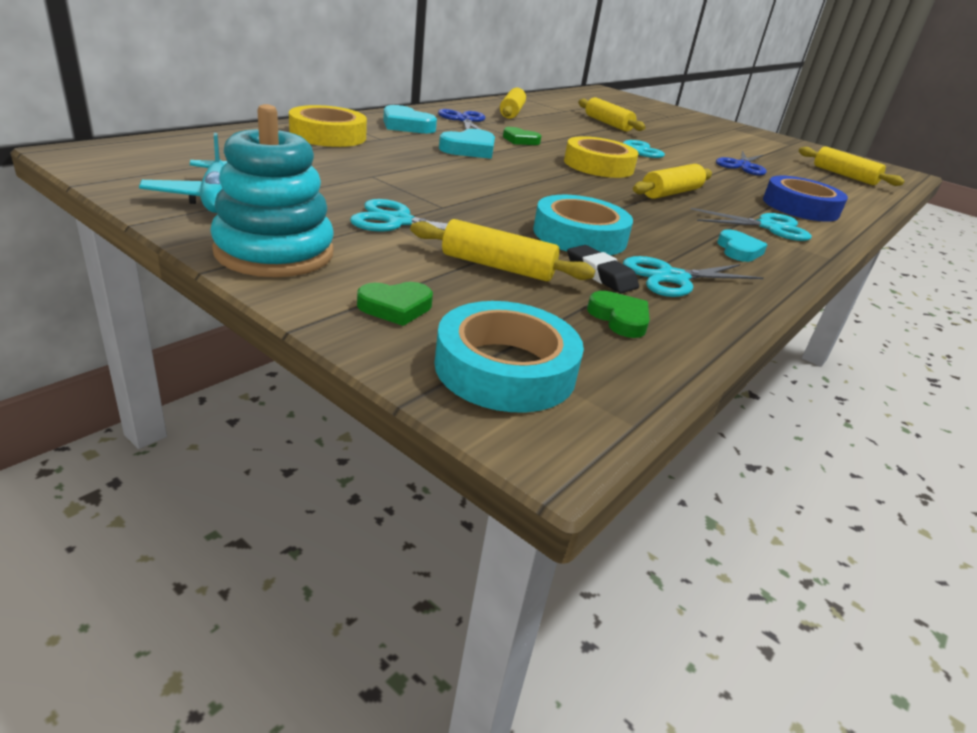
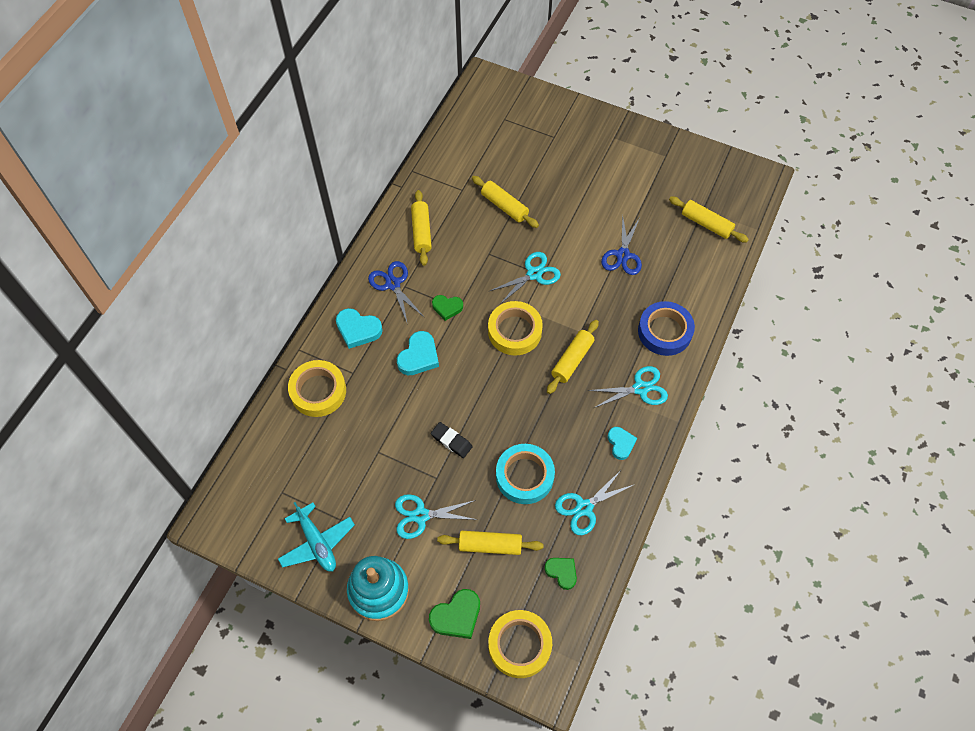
camera: 10 degrees left, 30 degrees up
(395, 307) = (457, 616): green heart -> green heart, size x1.50
(505, 368) = (519, 645): turquoise tape -> yellow tape
(600, 275) = (545, 525): black eraser -> black eraser (451, 441)

